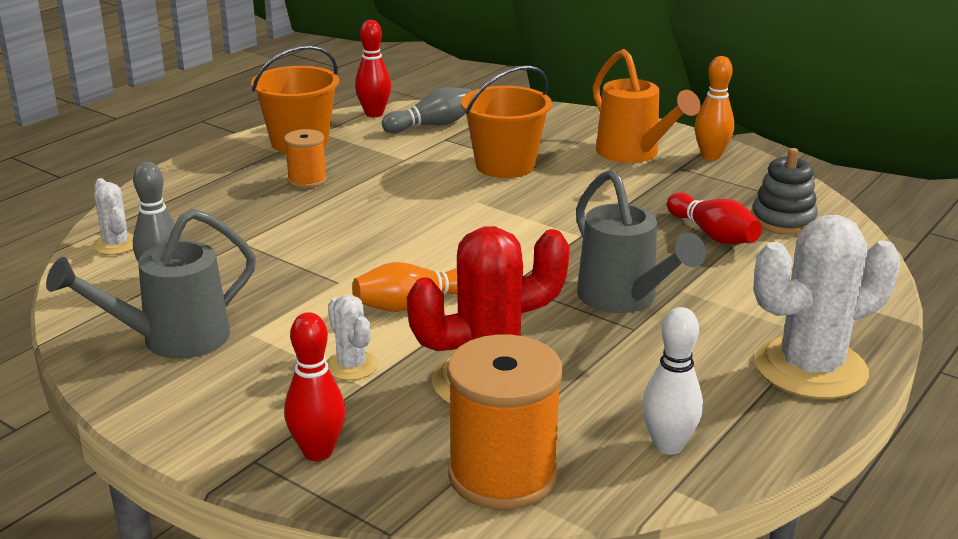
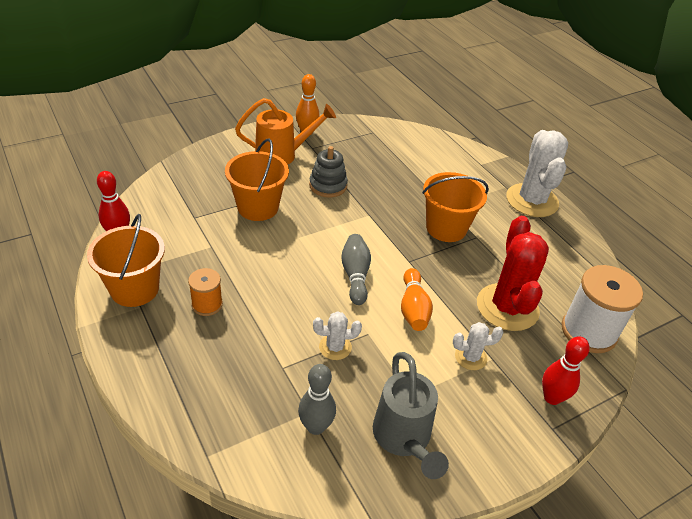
camera: 70 degrees left, 15 degrees up
(116, 244) = (239, 445): white cactus -> white cactus (335, 347)
(432, 125) = (166, 215): grey bowling pin -> grey bowling pin (355, 275)
(502, 475) = (588, 331): orange spool -> white spool
(623, 298) = (446, 228): grey watering can -> orange bucket
(668, 445) = (578, 268): white bowling pin -> none
(713, 235) = (396, 171): red bowling pin -> none
(783, 220) = (395, 144): grey stacking toy -> grey stacking toy (328, 185)

